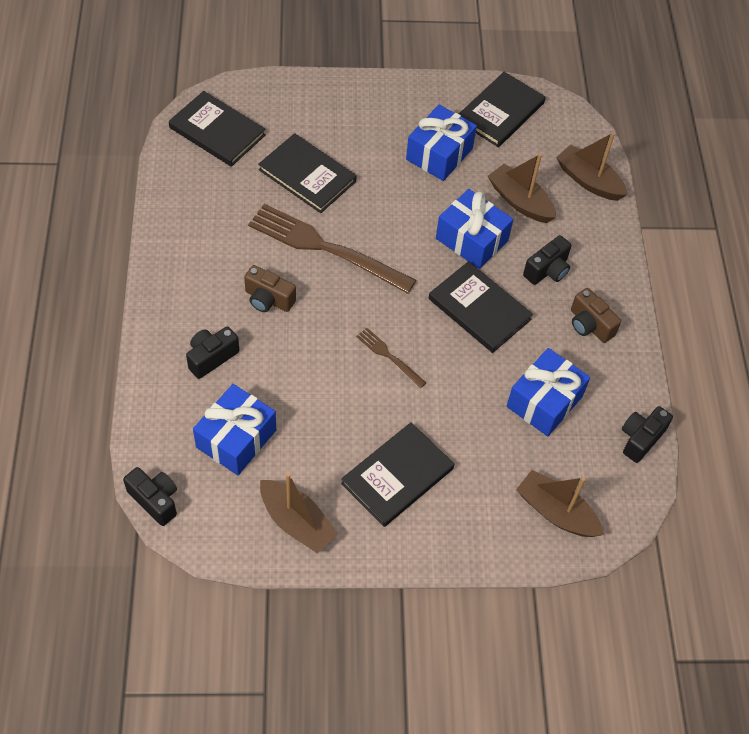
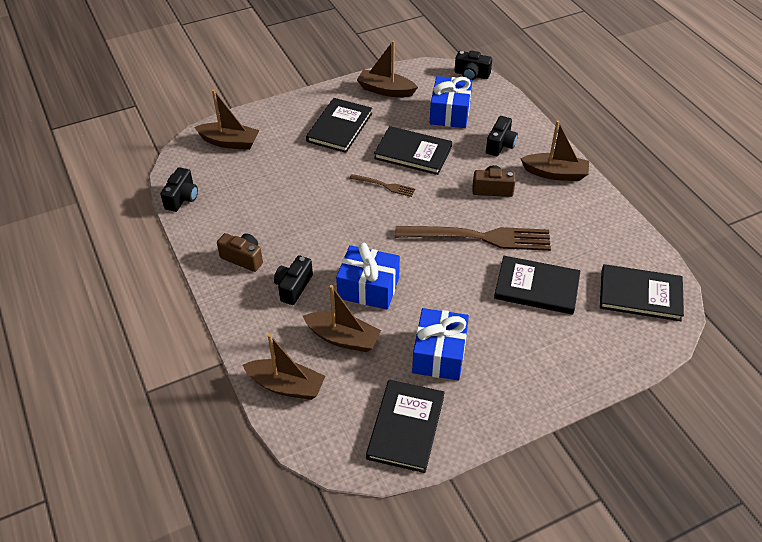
camera: 160 degrees right, 10 degrees down
(181, 290) = (555, 173): none -> brown boat
(479, 309) = (335, 238): black book -> black book (413, 153)
(544, 401) = (260, 197): blue gift -> none

